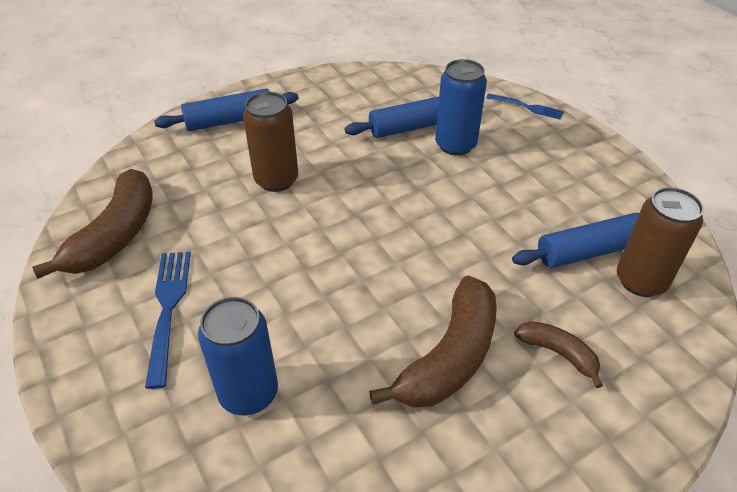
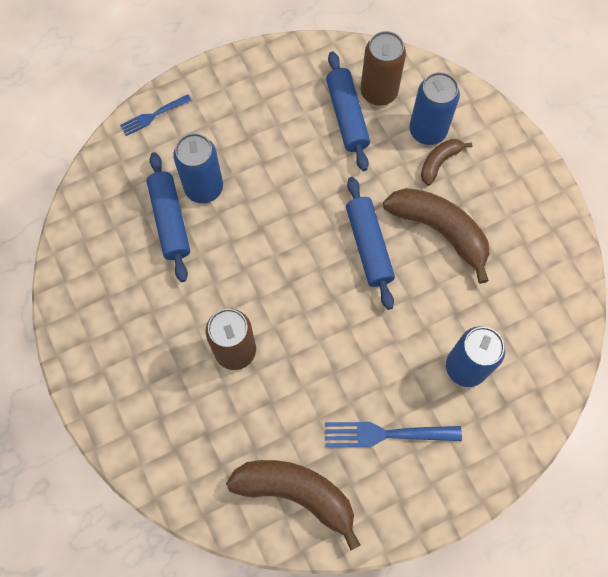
camera: 85 degrees left, 25 degrees up
(230, 120) = (131, 400): blue rolling pin -> blue rolling pin (368, 246)
(526, 107) = (153, 115): blue fork -> blue fork turned 150 degrees counterclockwise
(604, 338) = (427, 131): none -> blue can

